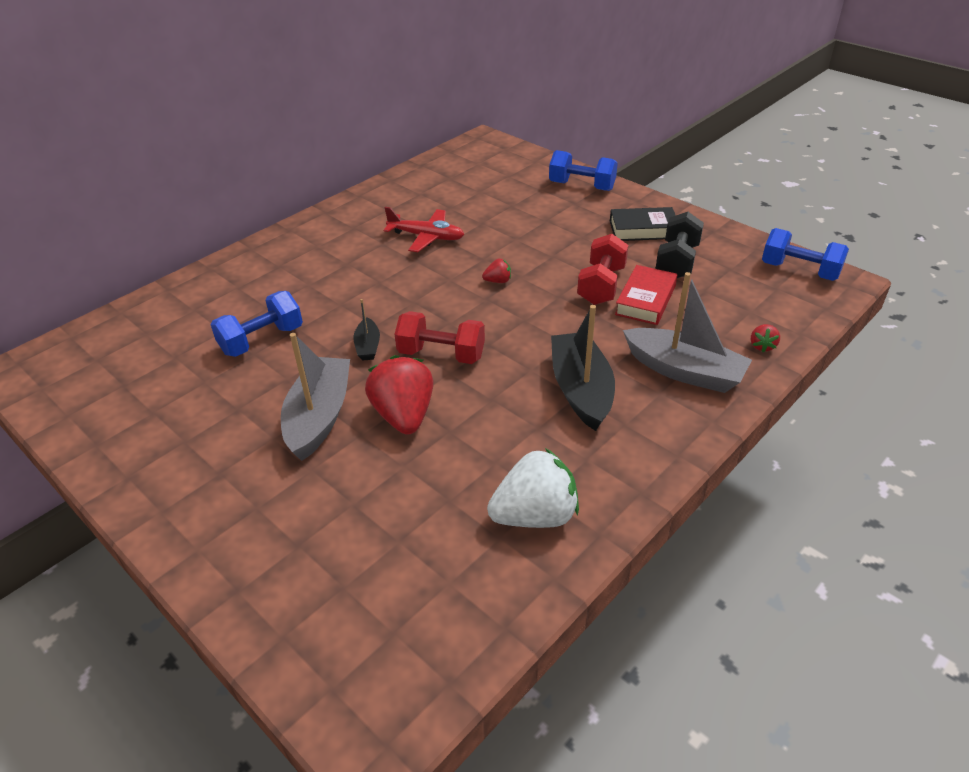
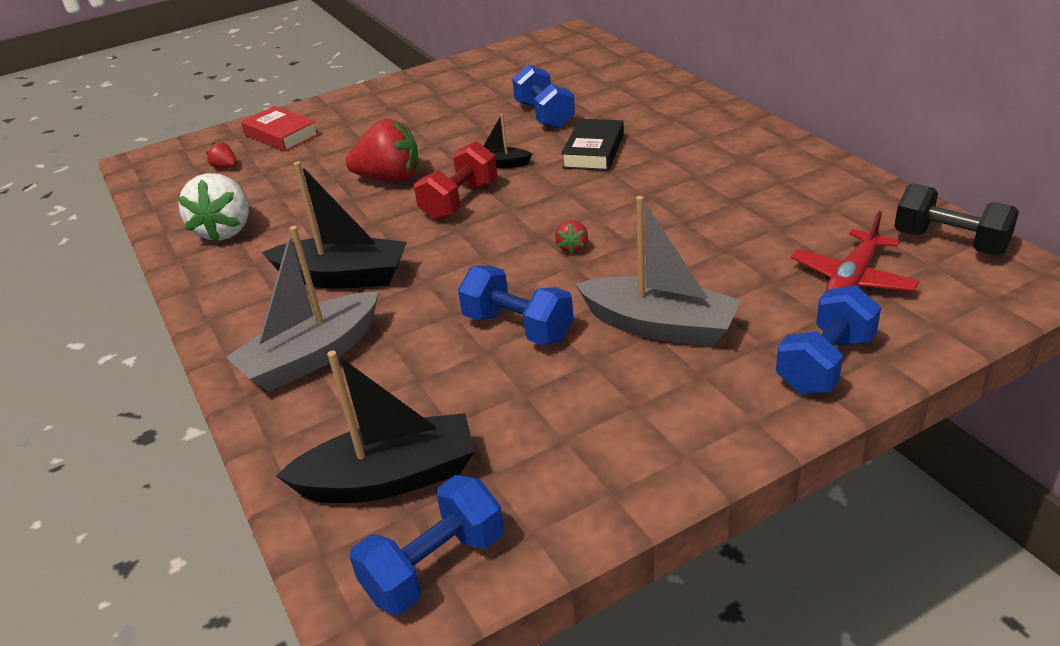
camera: 110 degrees right, 5 degrees down
(319, 416) = (420, 142): grey boat -> grey boat (659, 326)
(426, 237) = (701, 205): red plane -> red plane (852, 279)
(601, 285) = (518, 327): red dumbbell -> blue dumbbell
(643, 229) = (650, 403): black book -> black book (594, 151)
(646, 300) = (463, 359): red book -> red book (281, 135)
(677, 262) = (538, 416): black dumbbell -> black dumbbell (949, 243)
(760, 301) = (390, 478): none -> black boat
(762, 346) = (300, 441): red strawberry -> red strawberry (225, 167)

